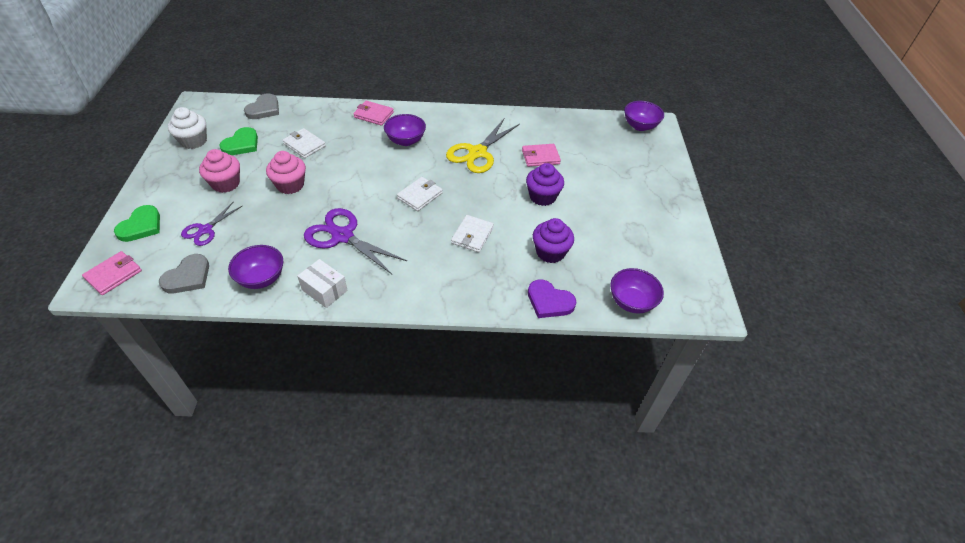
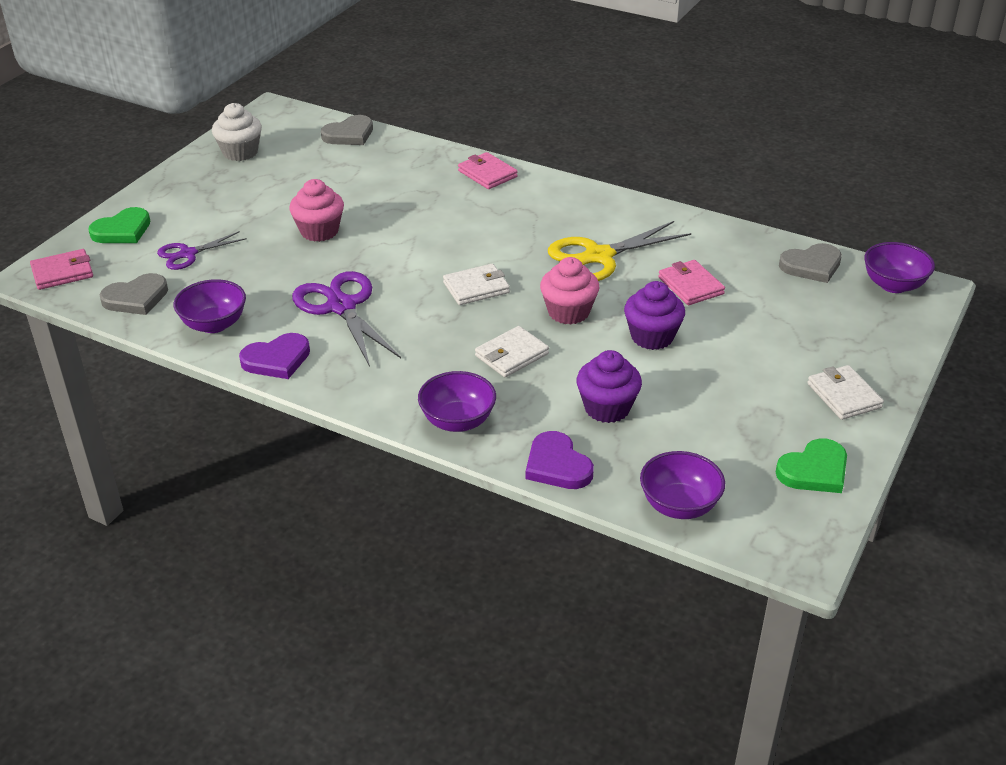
camera: 30 degrees right, 10 degrees down
(226, 183) = (245, 209): pink cupcake -> pink cupcake (568, 312)
(241, 144) = (294, 169): green heart -> green heart (814, 470)
(304, 145) = (370, 189): white wallet -> white wallet (843, 396)
(324, 290) = (277, 359): white box -> purple heart
(405, 141) = (507, 216): purple bowl -> purple bowl (457, 421)
(540, 157) = (690, 286): pink wallet -> pink wallet turned 45 degrees clockwise
(593, 126) = (811, 266): none -> grey heart

